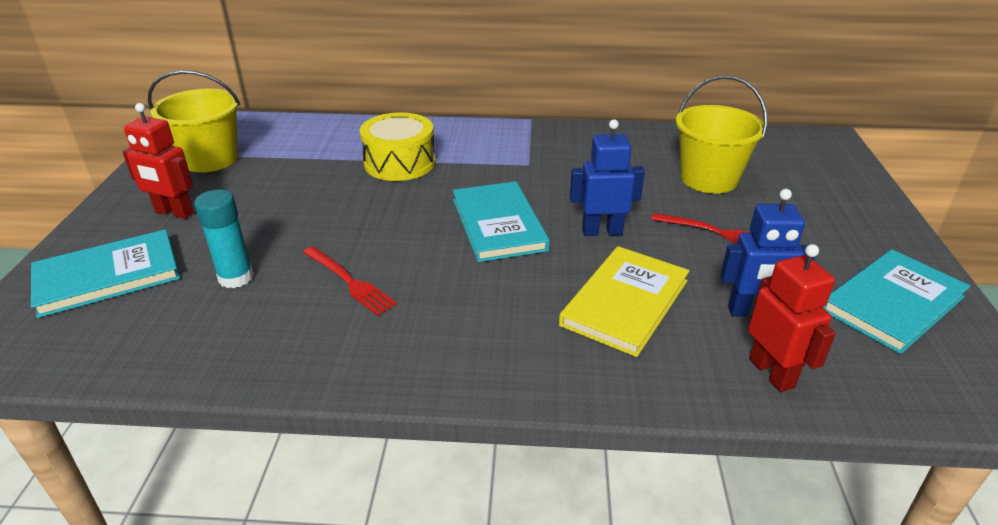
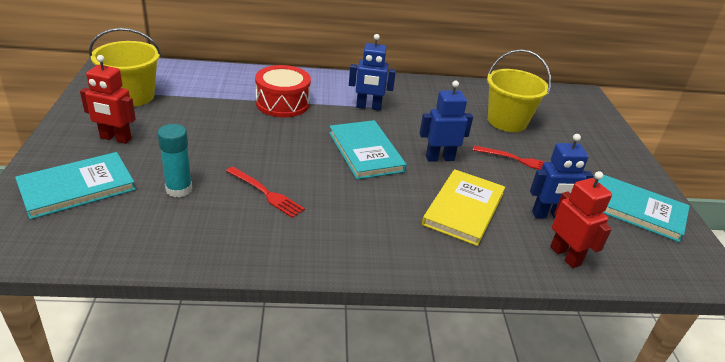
camera: 10 degrees left, 0 degrees up
(399, 163) = (282, 103): yellow drum -> red drum
(514, 165) = (368, 107): none -> blue robot
(893, 303) = (636, 210): turquoise book -> turquoise book turned 75 degrees clockwise

